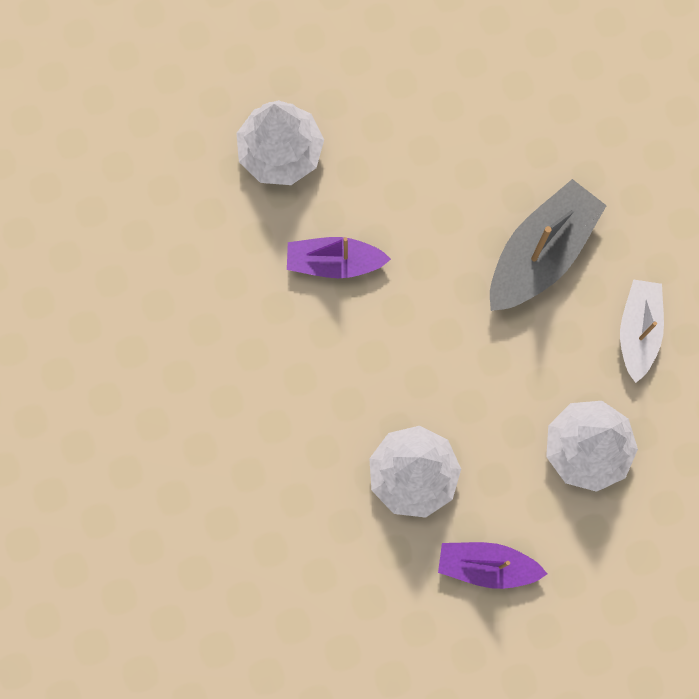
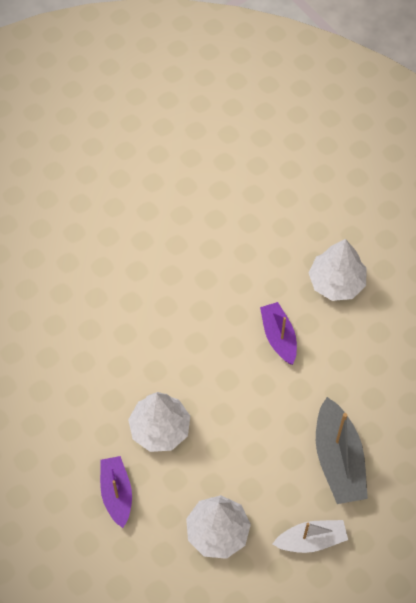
camera: 70 degrees right, 15 degrees down
(541, 253) = (338, 459): grey boat -> grey boat turned 60 degrees clockwise

